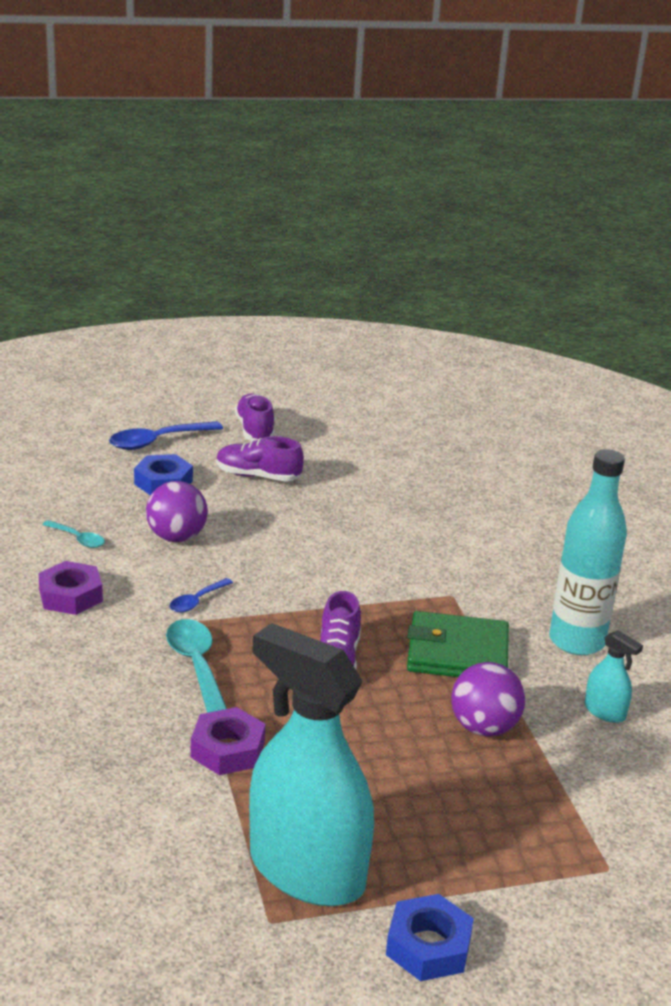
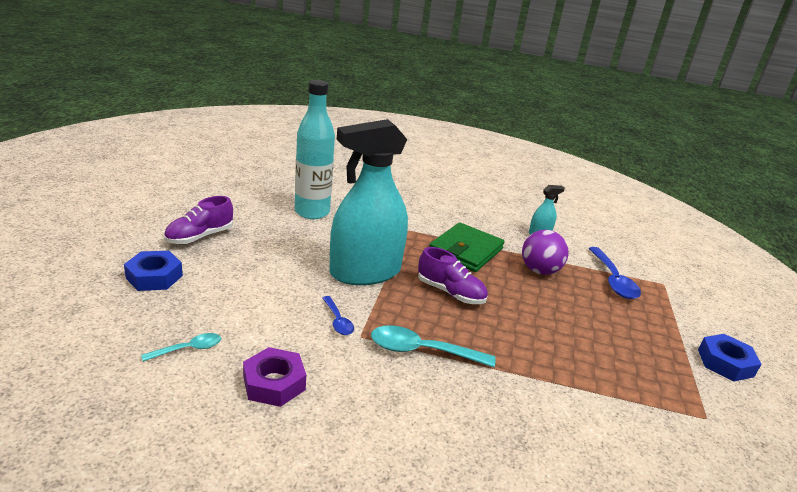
camera: 65 degrees left, 0 degrees up
(157, 441) = (87, 257): blue spoon -> blue spoon (613, 280)
(176, 537) = (242, 299): purple ball -> none
(228, 749) = (526, 372): purple nut -> none
(255, 430) = (135, 215): purple shoe -> none
(306, 870) = (658, 383): turquoise spray bottle -> turquoise spray bottle (365, 272)
(576, 641) = (476, 216): turquoise bottle -> turquoise bottle (312, 212)

